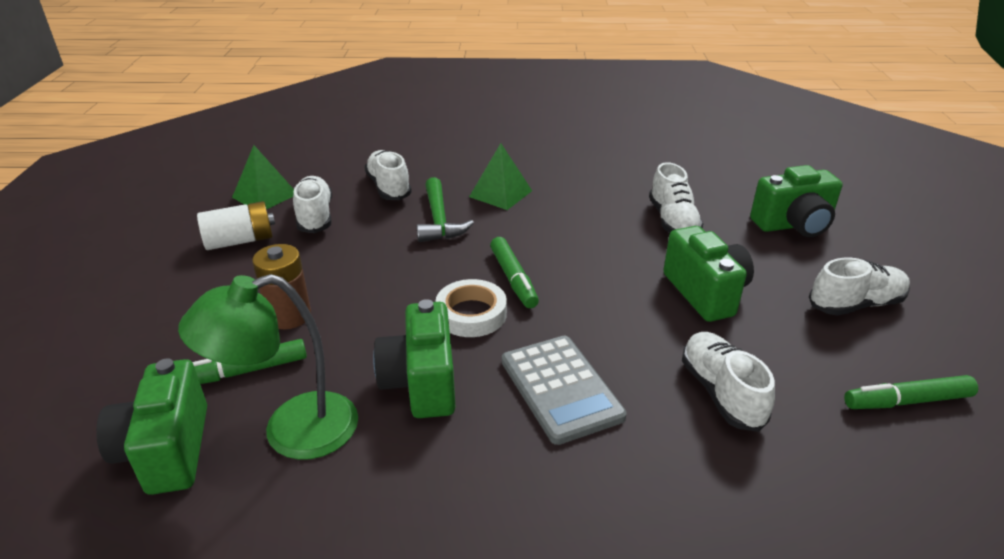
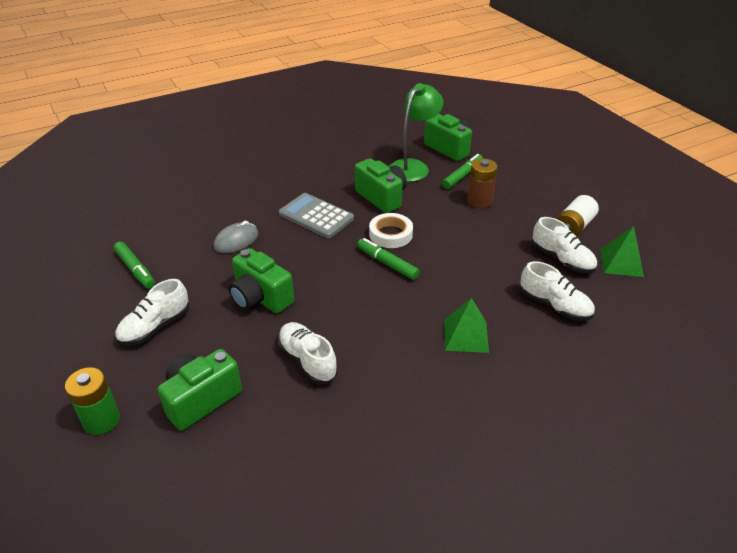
camera: 150 degrees right, 5 degrees up
(439, 220) = (480, 289): green hammer -> none
(721, 392) = (236, 241): white shoe -> grey mouse
(900, 239) = (101, 420): none -> green battery
(907, 401) = (135, 269): green marker -> green marker turned 90 degrees clockwise

